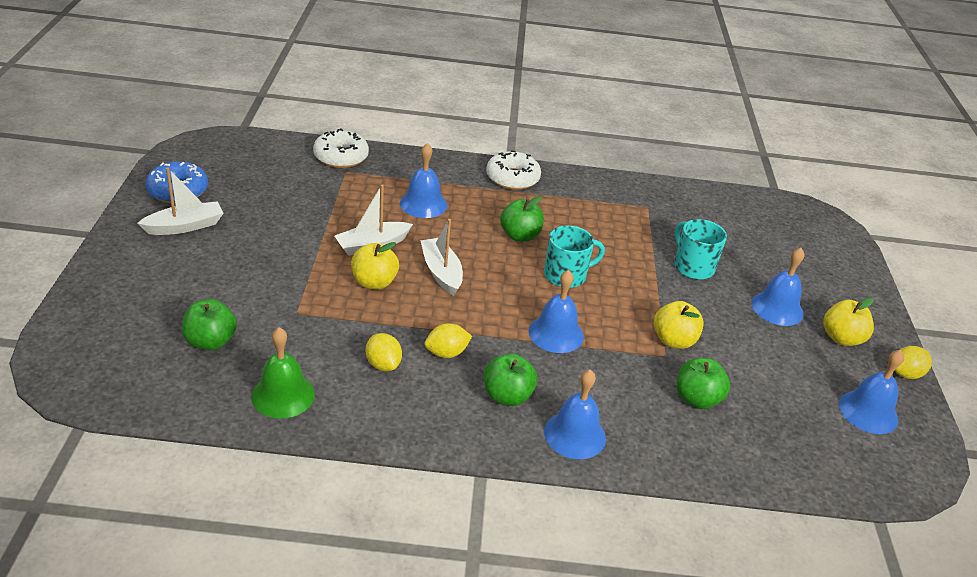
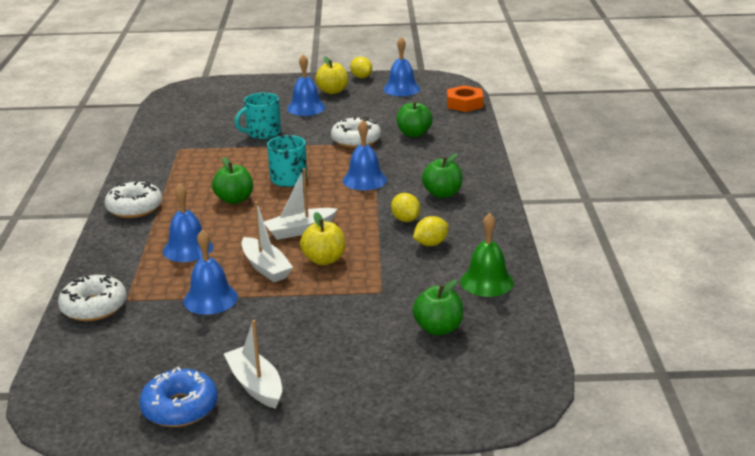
camera: 90 degrees left, 10 degrees down
(575, 434) = (468, 170): blue bell -> blue bell (210, 299)
(673, 340) = (356, 140): yellow apple -> white donut
(820, 477) = (464, 104): none -> orange nut

